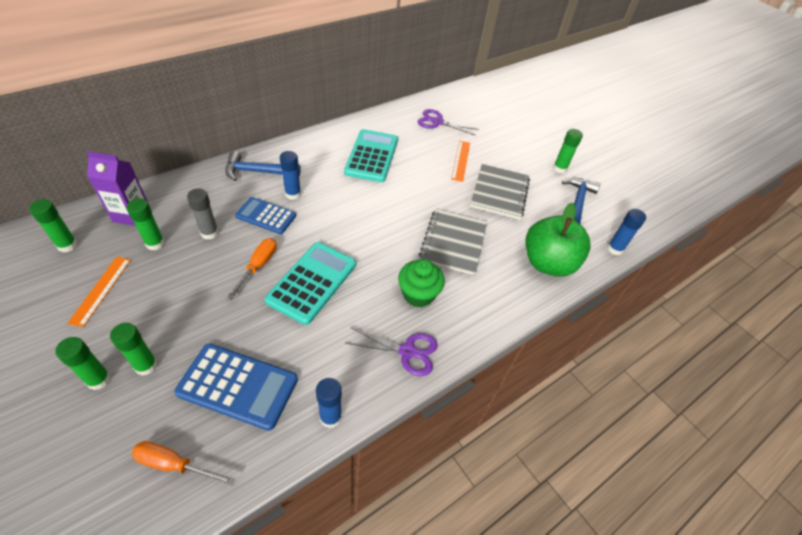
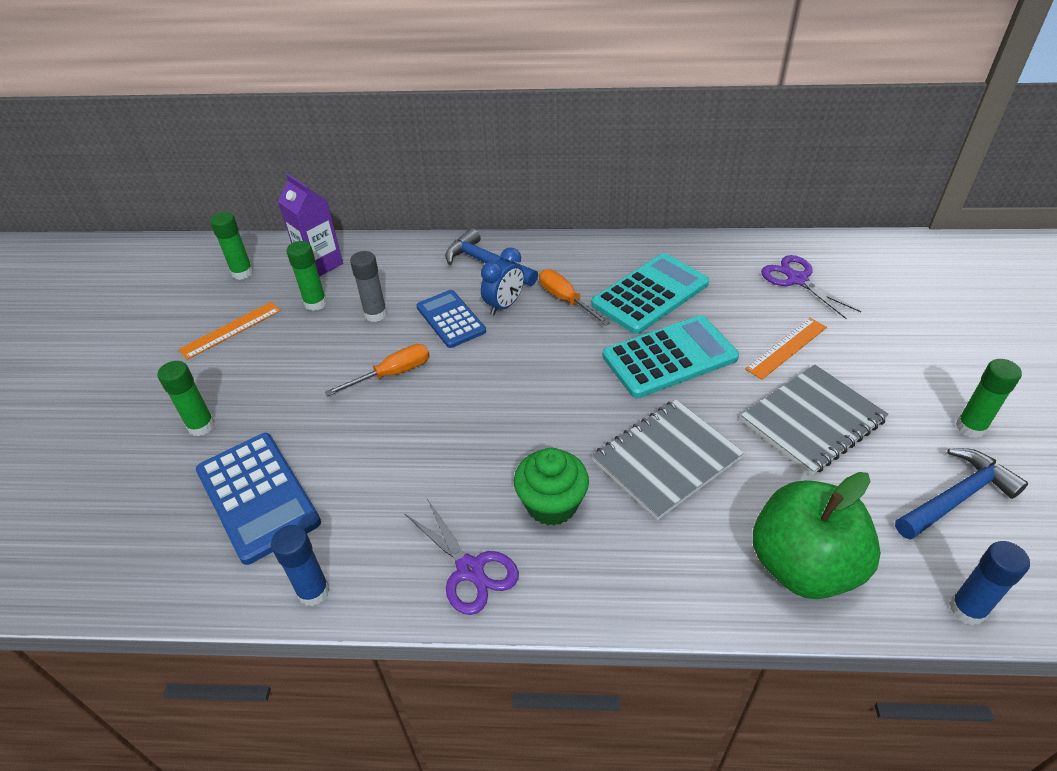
camera: 45 degrees right, 5 degrees down
(98, 379) = (155, 417): green glue stick -> none
(174, 464) = (138, 541): orange screwdriver -> orange screwdriver (565, 300)
(293, 194) = (504, 305): blue glue stick -> blue clock
(312, 282) = (433, 422): turquoise calculator -> turquoise calculator (669, 357)

